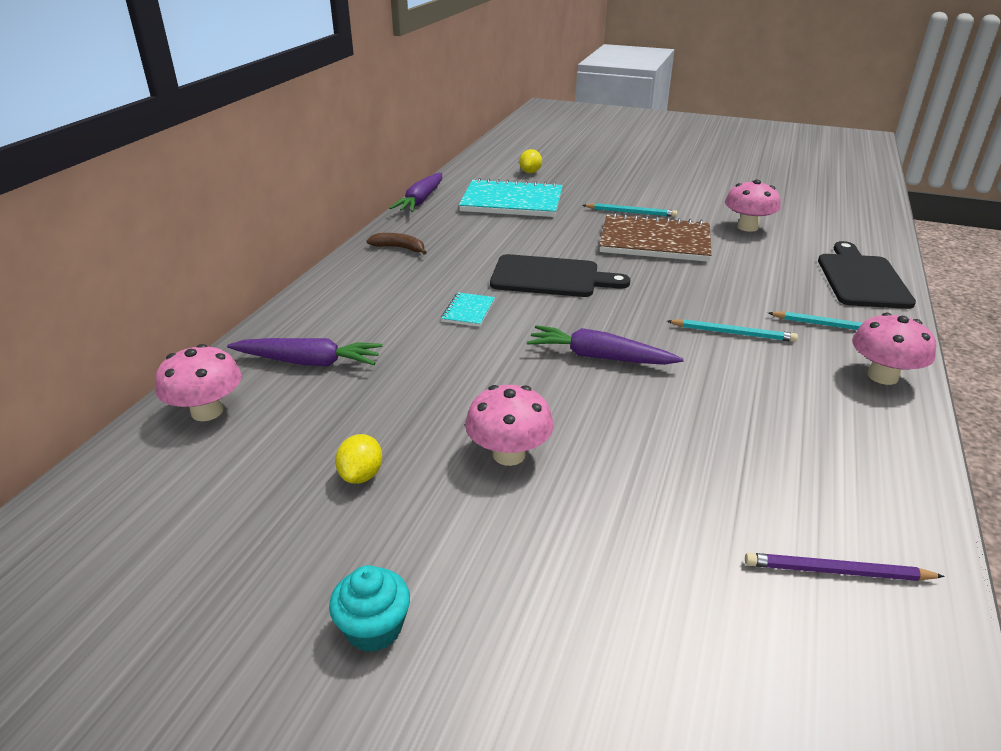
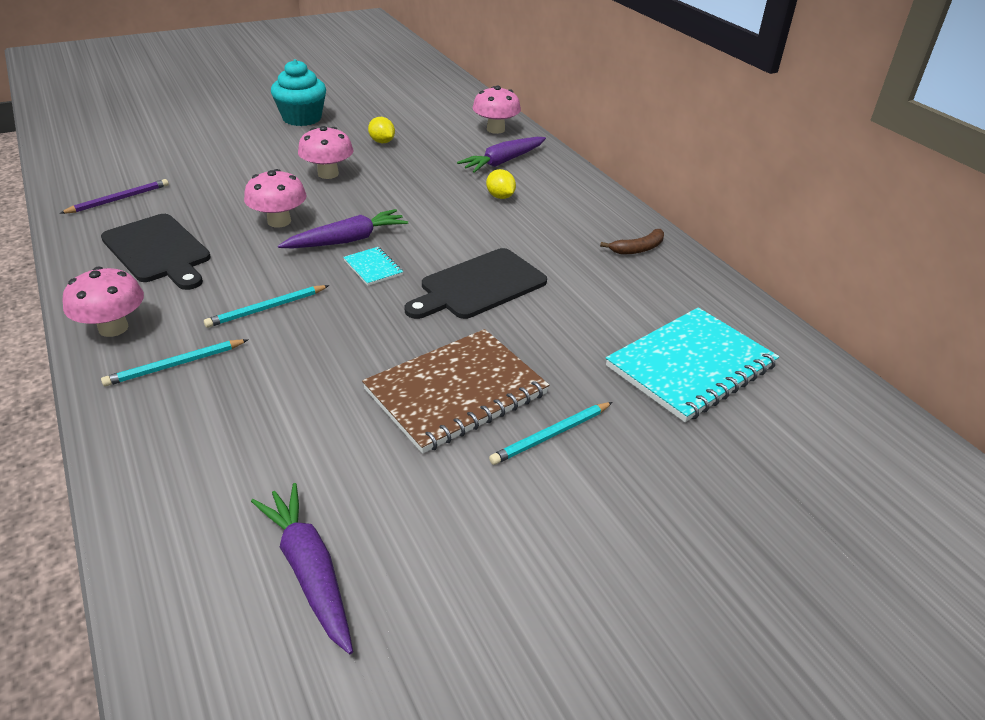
camera: 130 degrees right, 5 degrees up
(374, 628) = (302, 118): turquoise cupcake -> turquoise cupcake, size x1.60
(421, 200) = (759, 310): purple carrot -> purple carrot (309, 571)
(468, 311) = (482, 227): turquoise notebook -> turquoise notebook (373, 268)
(530, 172) = (800, 448): yellow lemon -> yellow lemon (500, 197)
(747, 227) = (381, 502): pink mushroom -> pink mushroom (279, 221)
(861, 279) = (167, 467): black cutting board -> black cutting board (158, 251)

